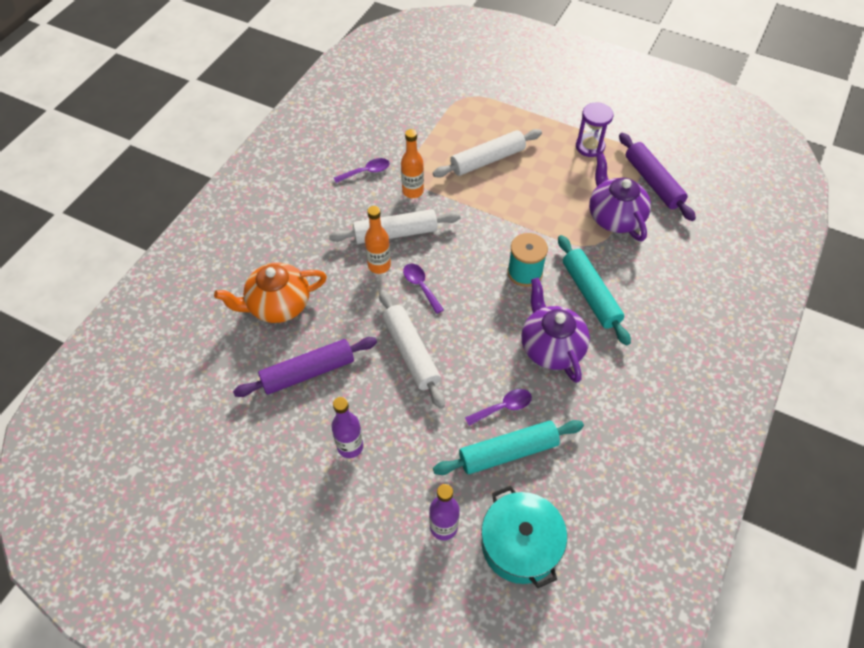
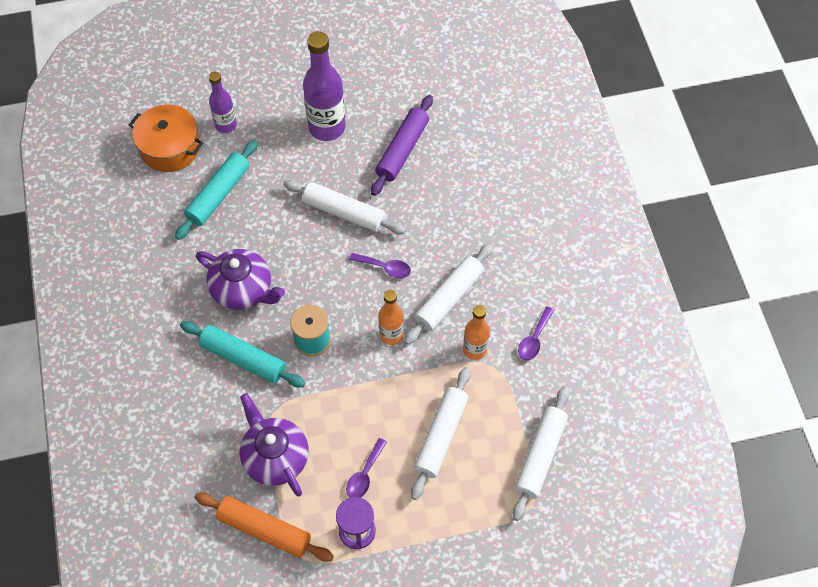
camera: 140 degrees right, 5 degrees up
(278, 305) = (474, 177): orange teapot -> none
(350, 446) = (327, 127): purple bottle -> purple bottle, size x1.71
(379, 265) = (433, 261): orange bottle -> orange bottle (391, 335)
(435, 114) = (540, 456): none -> white rolling pin
(503, 407) = (245, 221): purple spoon -> purple spoon (364, 474)
(520, 544) = (170, 147): turquoise pot -> orange pot
(614, 217) = (275, 457): purple teapot -> purple teapot turned 150 degrees counterclockwise
(653, 182) = (264, 530): purple rolling pin -> orange rolling pin

